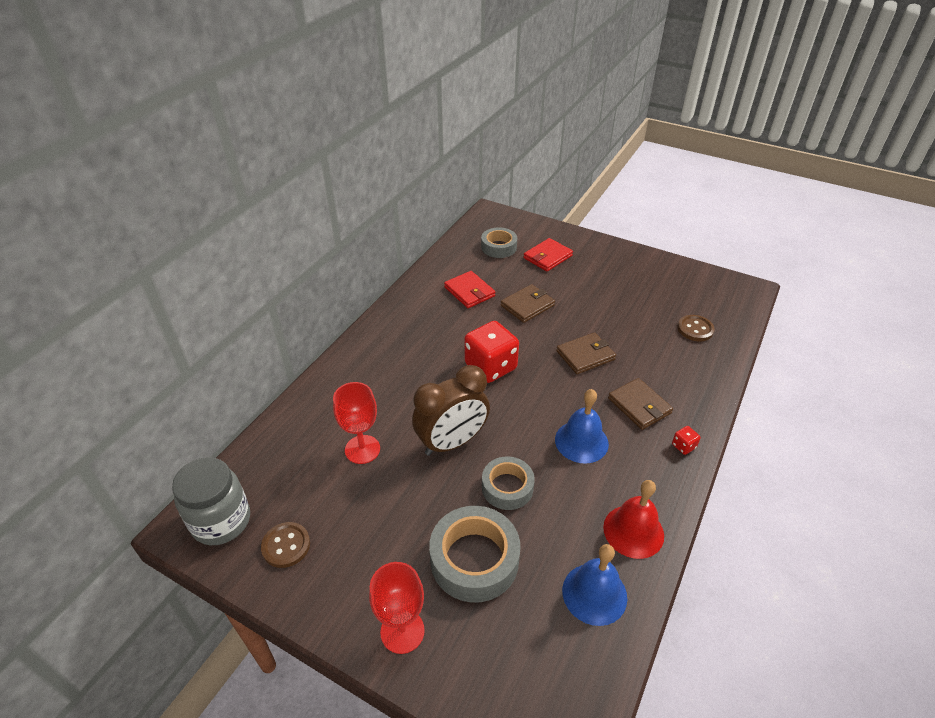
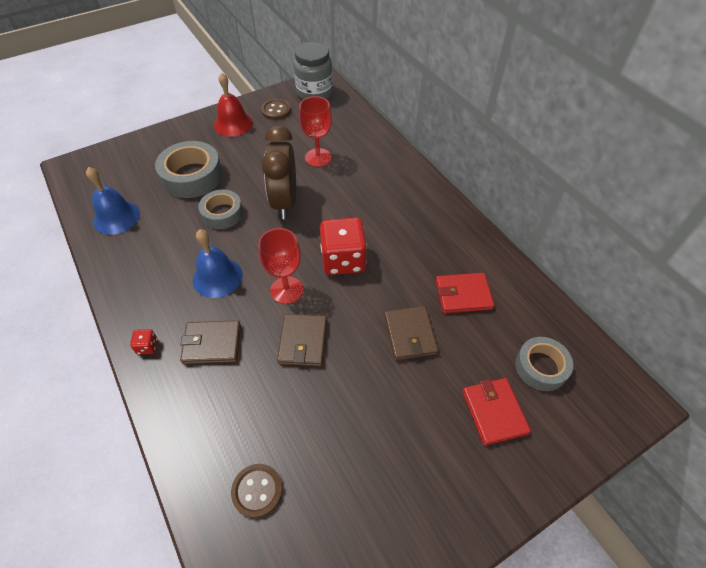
camera: 120 degrees right, 10 degrees up
(402, 631) = (185, 135): red goblet -> red goblet (286, 290)
(633, 531) = (126, 261): red bell -> red bell (233, 124)

